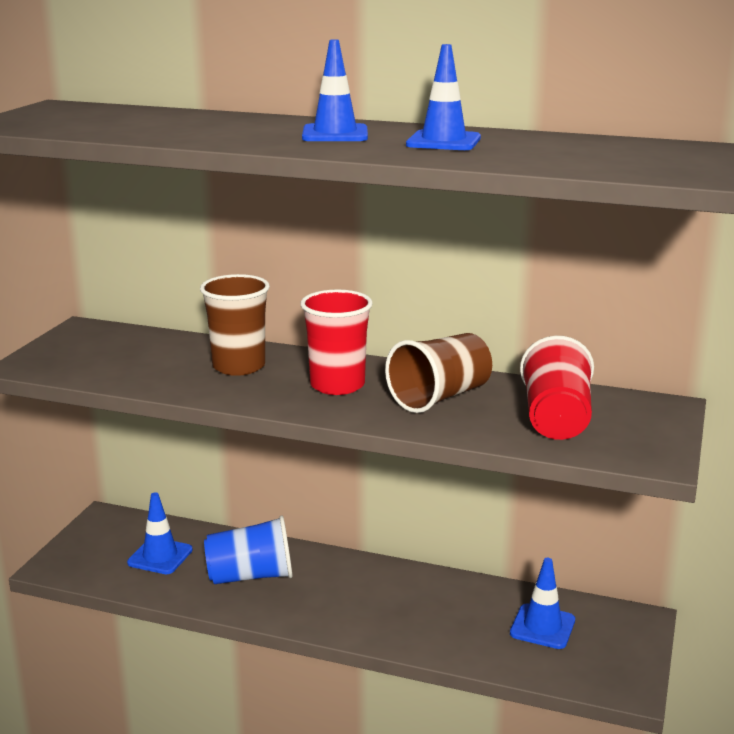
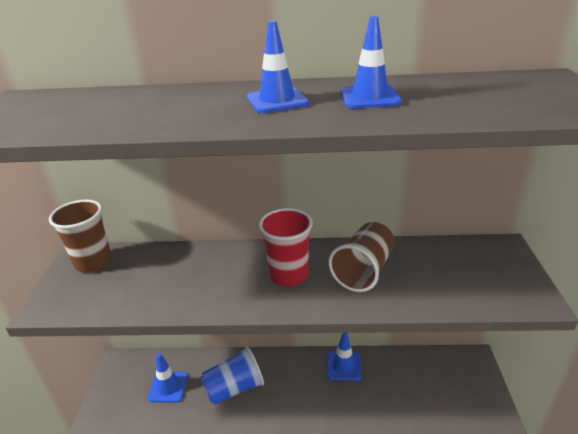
camera: 15 degrees left, 10 degrees up
(239, 366) = (210, 271): brown cup -> brown cup (93, 262)
(542, 627) = (426, 380): blue traffic cone -> blue traffic cone (343, 366)
(556, 419) = (449, 275): red cup -> none

